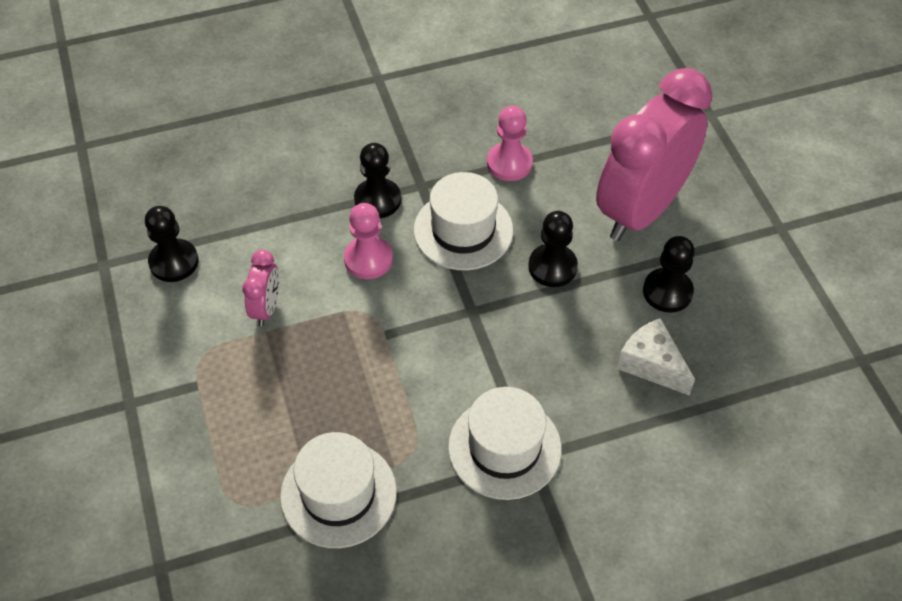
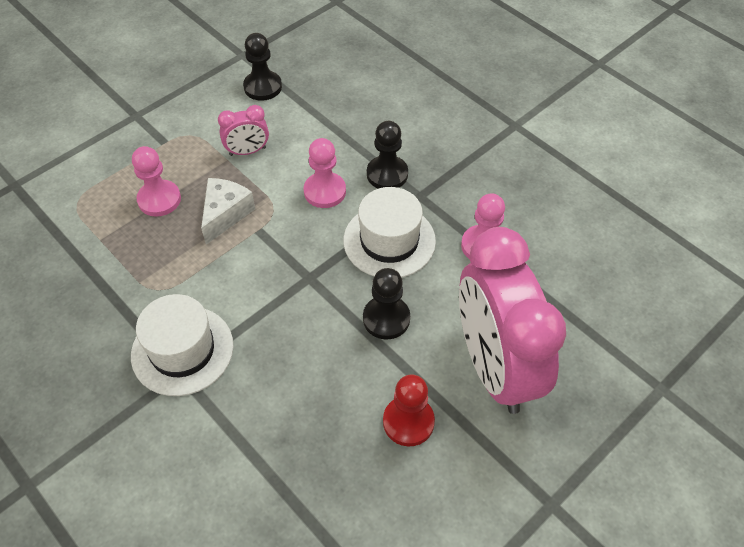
camera: 65 degrees right, 0 degrees up
(285, 414) = (159, 199): none -> pink pawn
(338, 494) = (102, 257): white hat -> none
(641, 210) = (494, 367): pink clock -> pink clock turned 120 degrees counterclockwise
(651, 364) = (317, 435): white cheese -> white cheese (225, 214)
(667, 292) = (408, 422): black pawn -> red pawn

